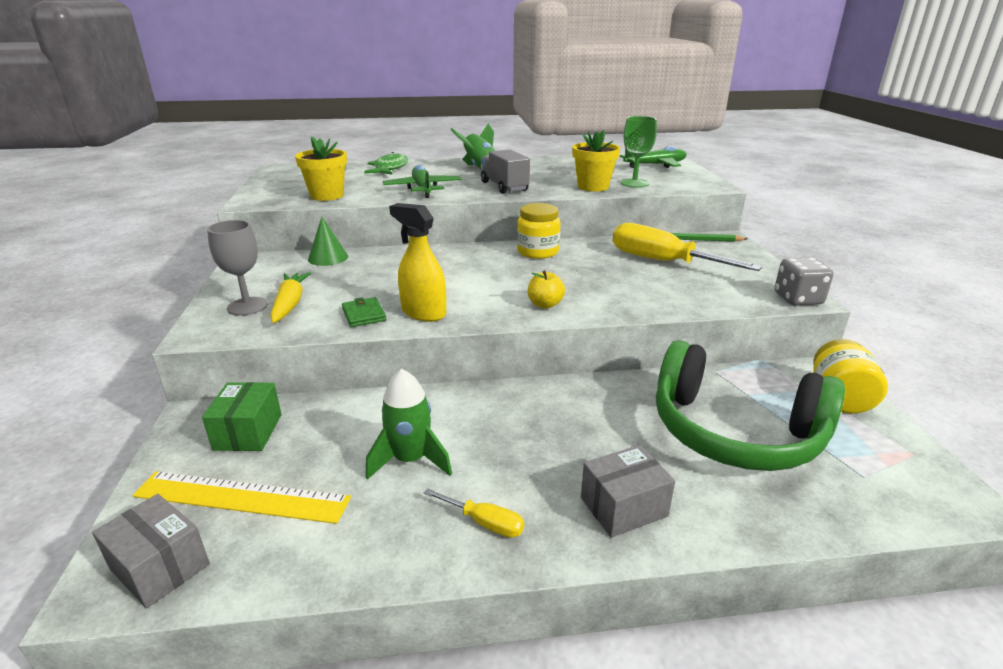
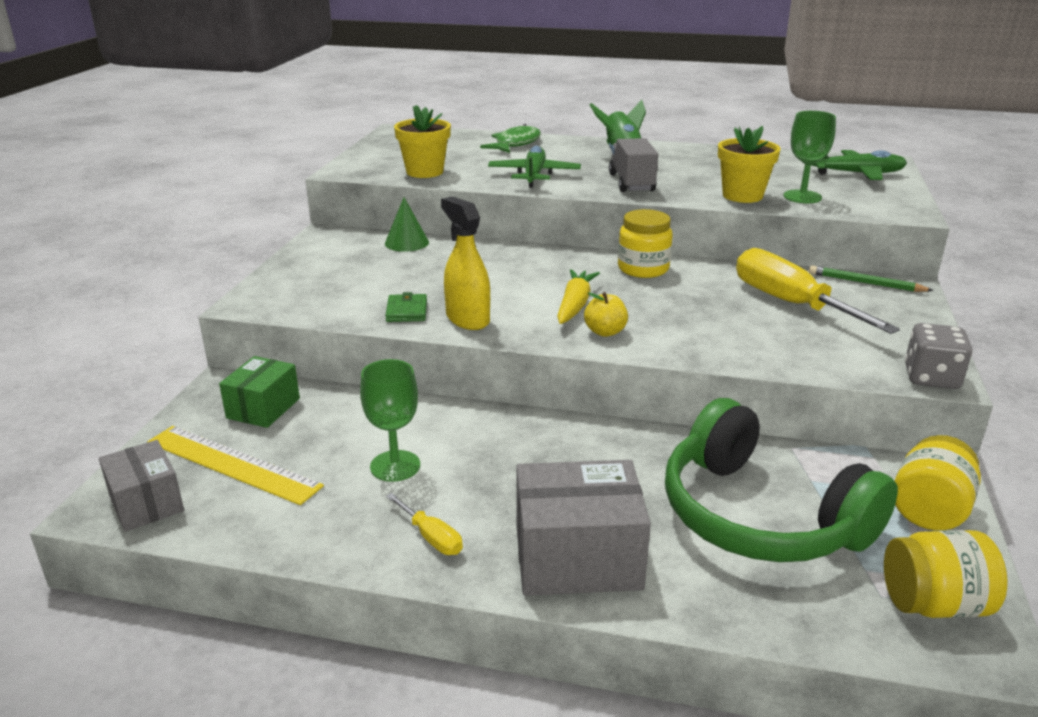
camera: 20 degrees right, 0 degrees up
(247, 306) = (301, 284): grey goblet -> none
(290, 304) = (342, 288): yellow carrot -> yellow carrot (575, 305)
(410, 460) = (395, 466): green rocket -> green goblet
(623, 507) = (577, 558): grey box -> grey box, size x1.60
(901, 473) = (934, 604): none -> yellow jar

